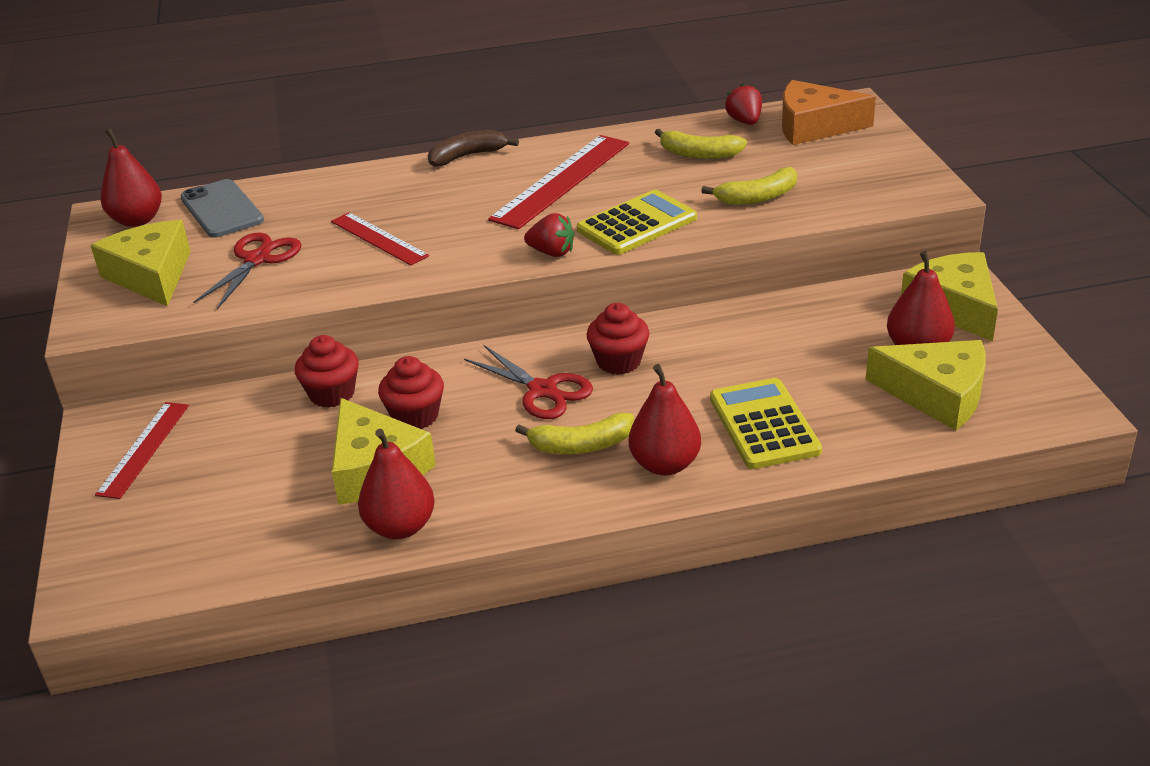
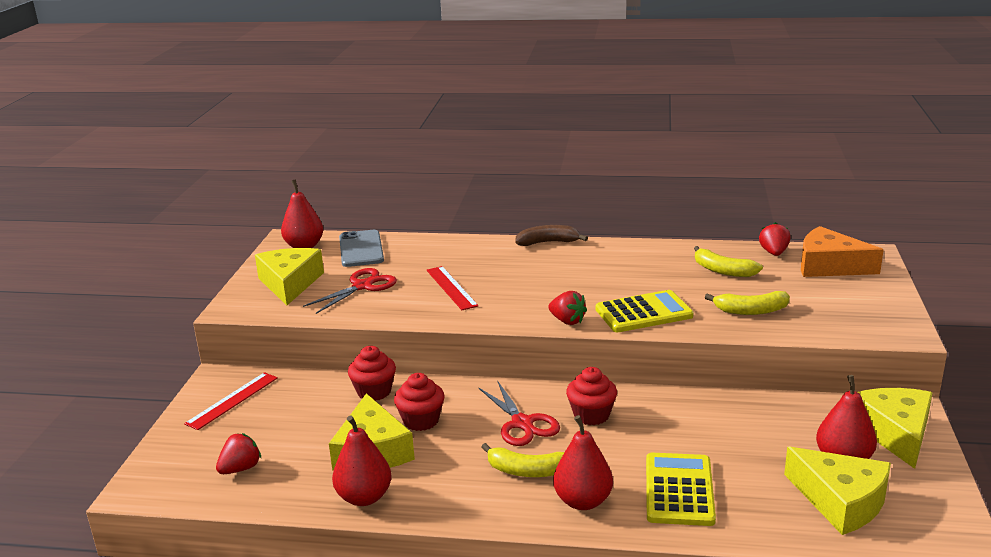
camera: 20 degrees right, 10 degrees down
(214, 533) = (240, 468): none -> red strawberry
(562, 181) = (606, 271): red ruler -> none

